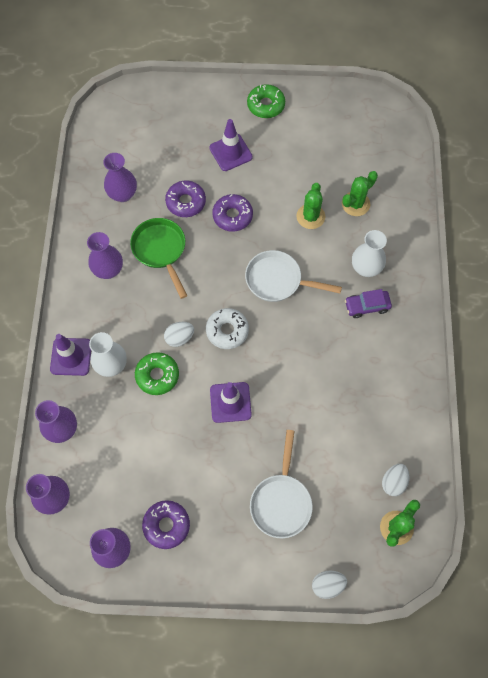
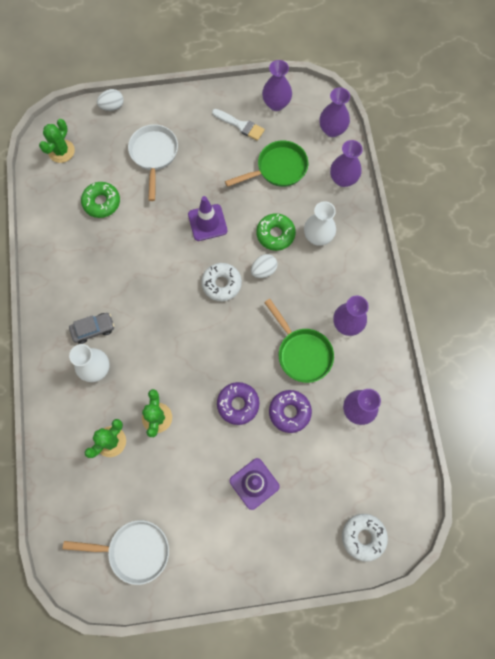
camera: 170 degrees right, 5 degrees up
(71, 357) = (355, 238): purple traffic cone -> none
(135, 456) = (278, 169): none -> green pan
(148, 103) = (363, 536): none -> white donut
(166, 525) = (240, 125): purple donut -> white brush
(266, 105) = (225, 558): green donut -> green donut (102, 202)
(278, 280) = (181, 341): white pan -> white pan (134, 550)
(367, 306) = (93, 329): purple car -> grey car
(393, 482) = (64, 183): white egg -> none

